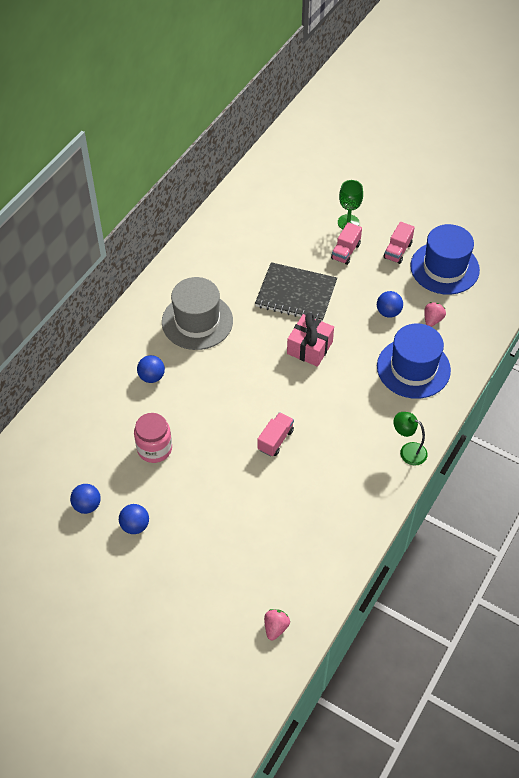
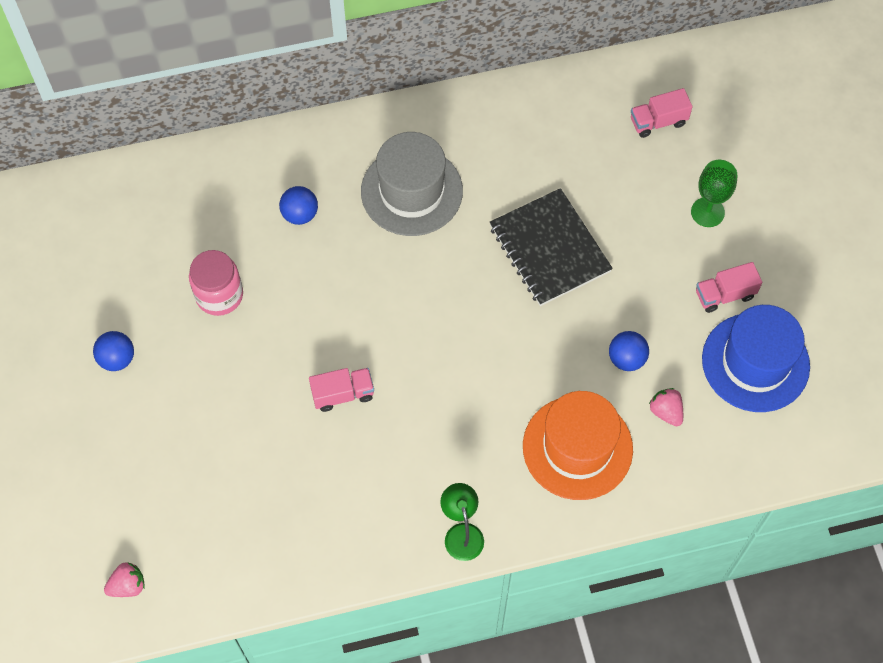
camera: 45 degrees right, 10 degrees up
(87, 505) = (98, 297): blue ball -> none
(309, 347) = (493, 324): pink gift -> none
(345, 251) = (663, 245): pink truck -> pink truck (658, 122)
(413, 368) = (577, 447): blue hat -> orange hat
(432, 320) = (666, 412): pink strawberry -> pink strawberry turned 105 degrees counterclockwise

